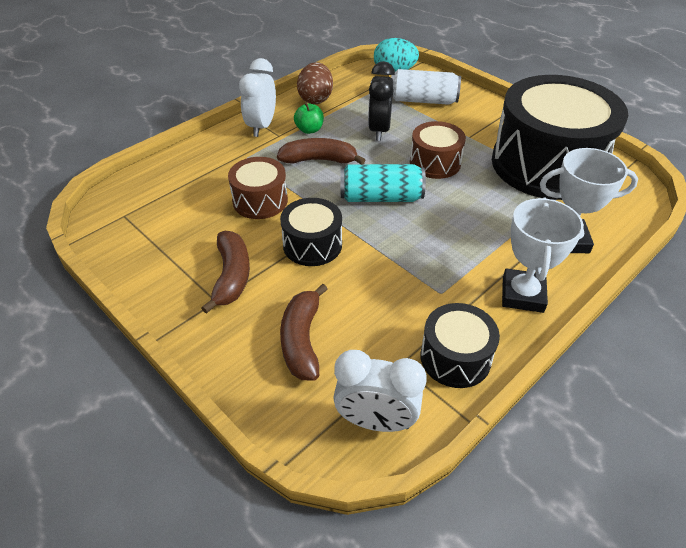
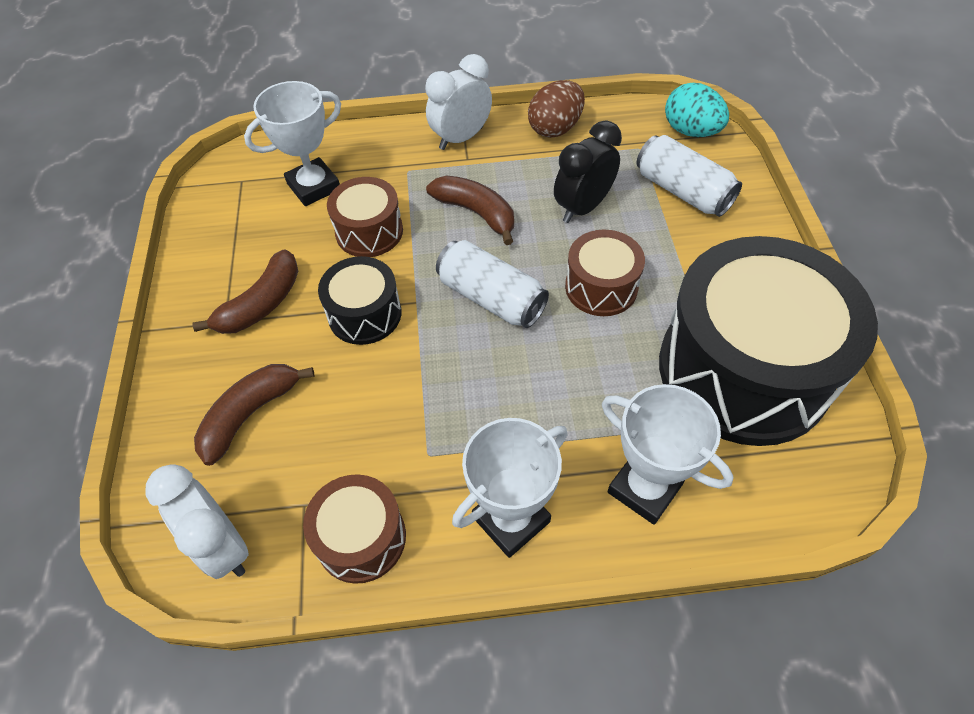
camera: 40 degrees right, 10 degrees up
(188, 194) = (314, 187): none -> white trophy
(309, 130) = (506, 167): green apple -> none
(381, 197) = (491, 298): turquoise can -> white can
(455, 357) = (361, 538): black drum -> brown drum

